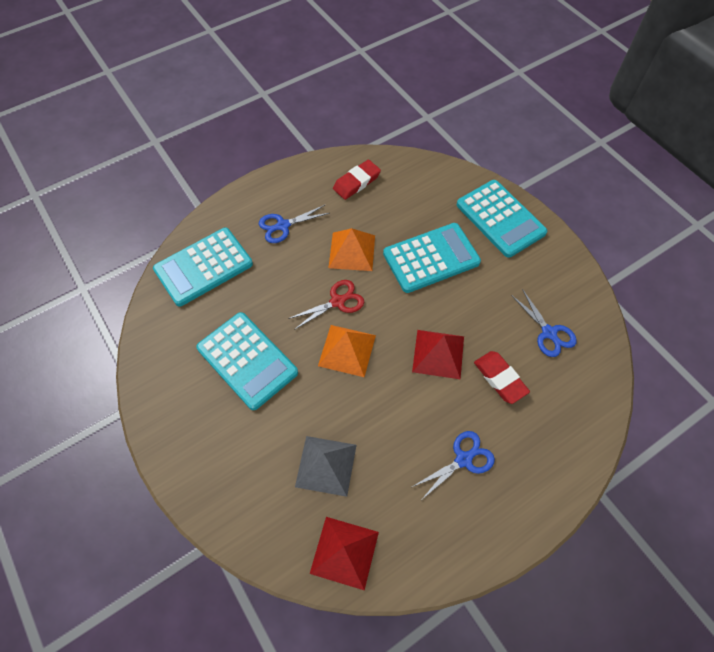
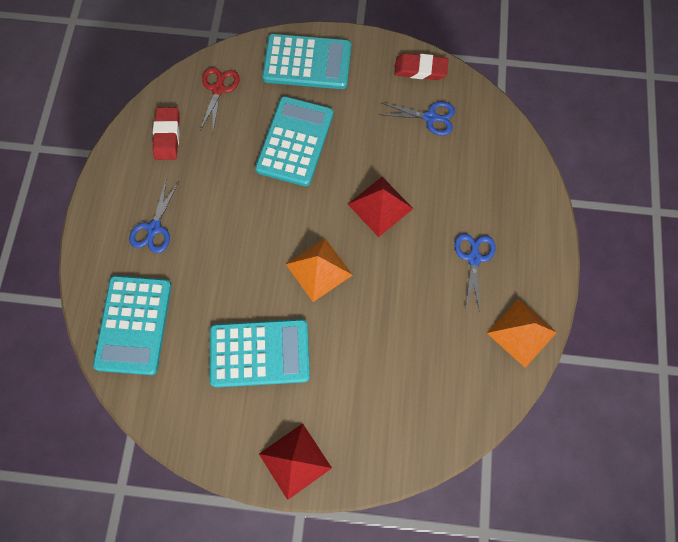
camera: 50 degrees left, 10 degrees up
(326, 465) = (399, 358): grey pyramid -> none
(337, 302) = (269, 242): red scissors -> red scissors (218, 89)
(344, 552) = (474, 395): red pyramid -> red pyramid (295, 461)
(352, 251) = (232, 194): orange pyramid -> orange pyramid (521, 332)
(500, 378) = (436, 181): red eraser -> red eraser (420, 69)

